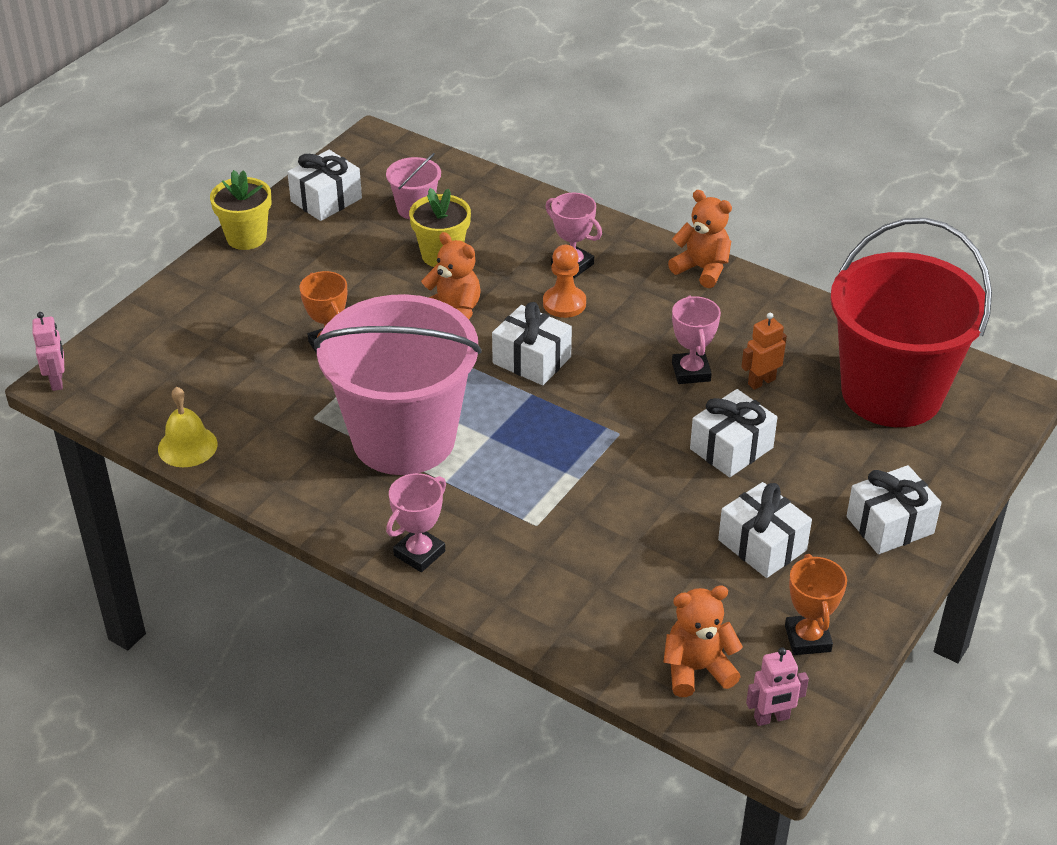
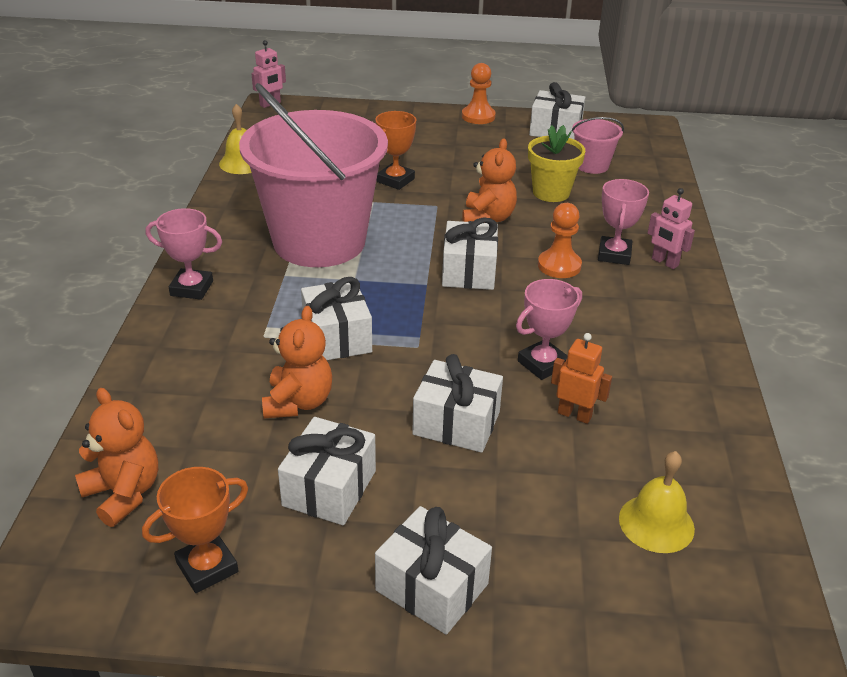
camera: 60 degrees right, 5 degrees down
(246, 237) = (478, 116): yellow flower pot -> orange pawn
(572, 478) = (337, 337): none -> white gift
(702, 269) = (698, 327): orange teddy bear -> orange teddy bear (298, 402)
(771, 718) = (74, 572): pink robot -> pink robot (664, 262)
(891, 393) = (656, 523): red bucket -> yellow bell

